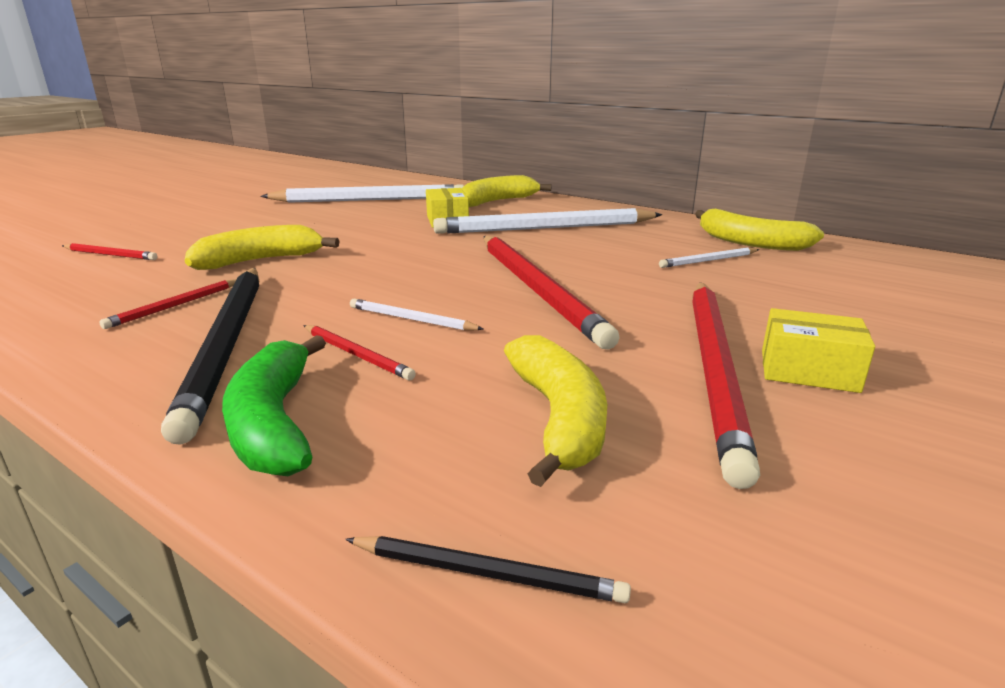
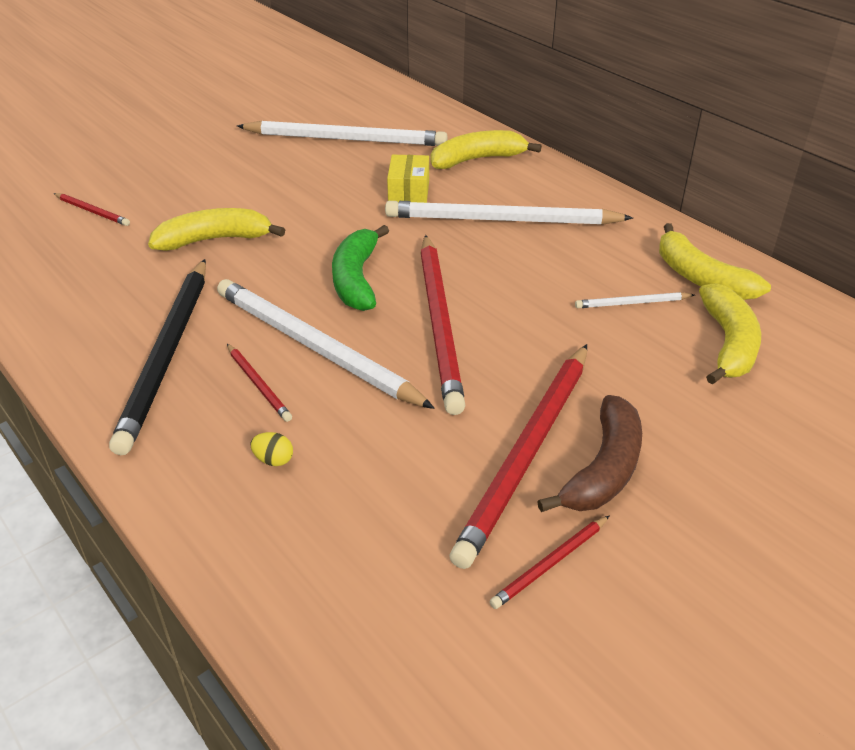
camera: 15 degrees right, 15 degrees up
(175, 306) = (136, 297): red pencil -> red pencil (551, 564)
(274, 422) = (183, 446): green banana -> green banana (356, 279)
(410, 418) = (273, 460): none -> yellow egg
(412, 319) = (315, 348): white pencil -> white pencil, size x2.26
(486, 573) = (271, 591): black pencil -> none
(558, 418) = (376, 481): yellow banana -> yellow banana (728, 344)
(808, 371) = (603, 469): yellow box -> brown banana

